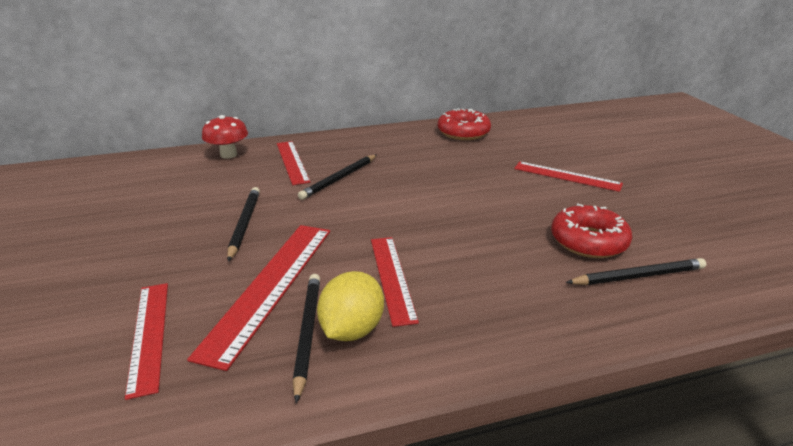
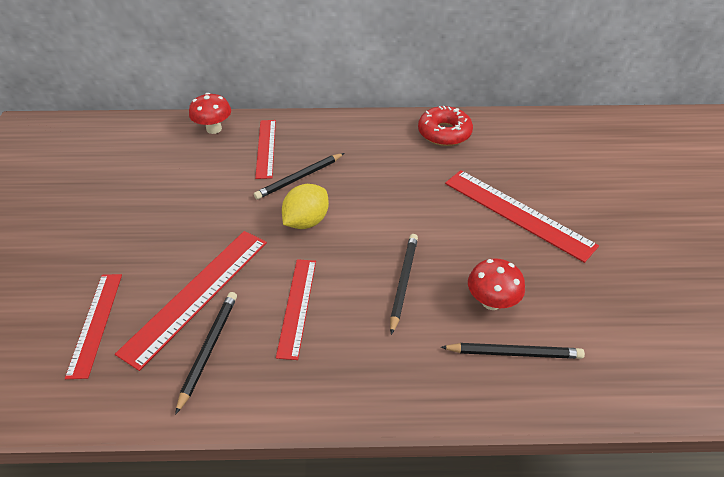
camera: 15 degrees right, 15 degrees up
(244, 224) = (200, 220): black pencil -> black pencil (403, 282)
(352, 329) = (243, 353): yellow lemon -> yellow lemon (306, 221)
(567, 176) = (517, 213): red ruler -> red ruler, size x1.54
(588, 241) = (491, 301): red donut -> red mushroom

